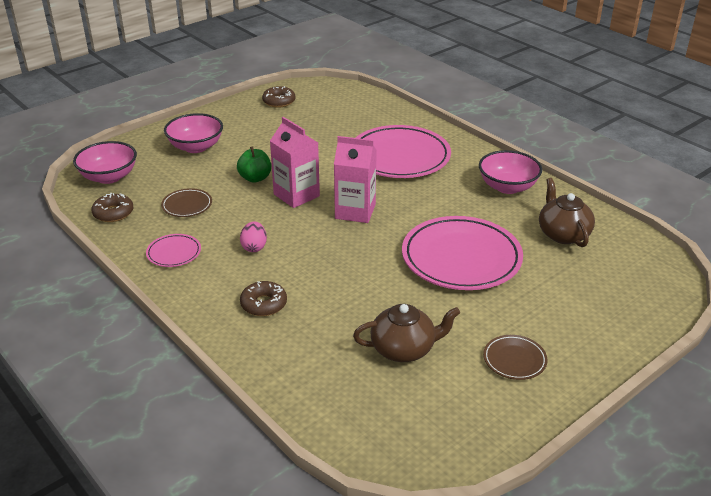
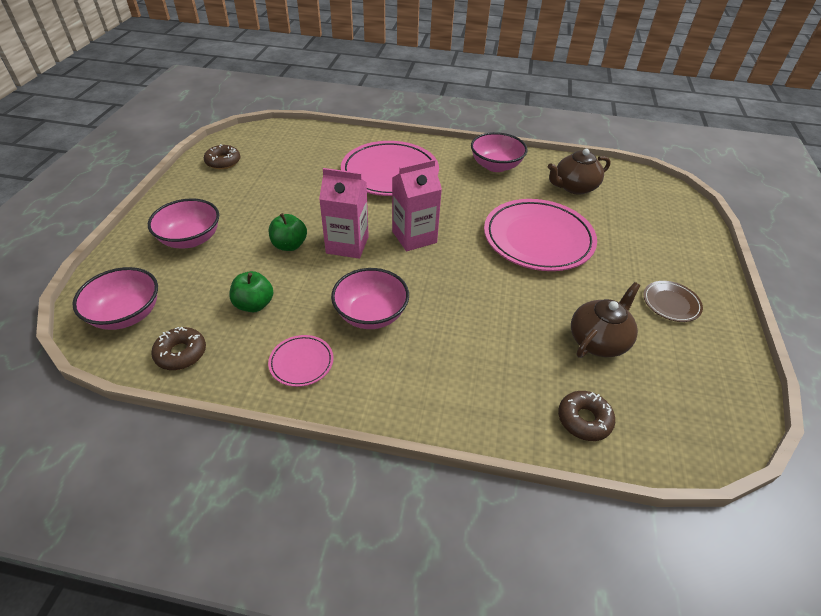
camera: 40 degrees left, 10 degrees up
(187, 205) = (254, 304): brown plate -> green apple
(254, 247) = (371, 314): pink egg -> pink bowl
(264, 304) = (447, 366): brown donut -> brown donut (584, 420)
(563, 234) = (574, 187): brown teapot -> brown teapot turned 60 degrees counterclockwise

